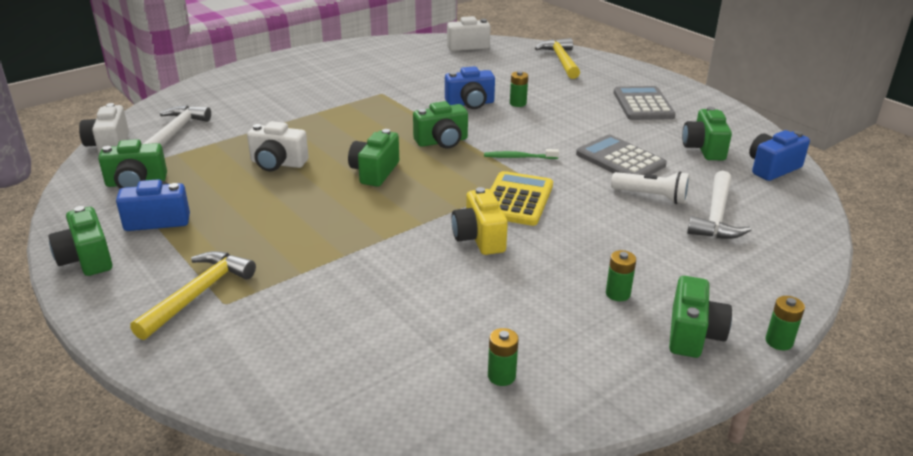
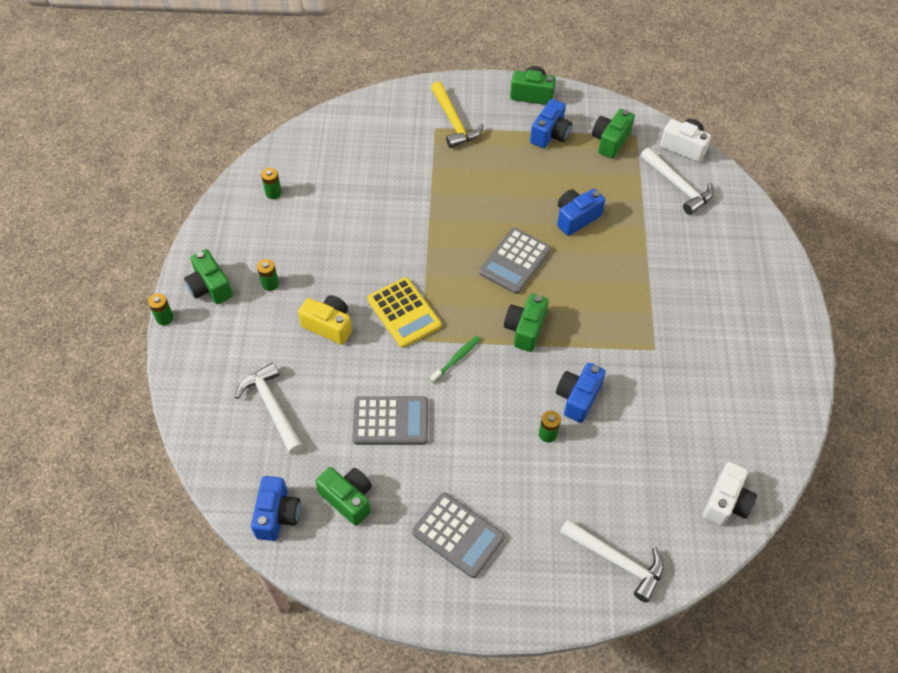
camera: 130 degrees right, 25 degrees up
(277, 163) = (576, 218): white camera -> blue camera
(374, 172) = (515, 261): green camera -> grey calculator
(479, 238) = (383, 262): yellow camera -> yellow camera (329, 325)
(561, 60) = (617, 561): yellow hammer -> white hammer
(652, 197) = (329, 393): white flashlight -> none

